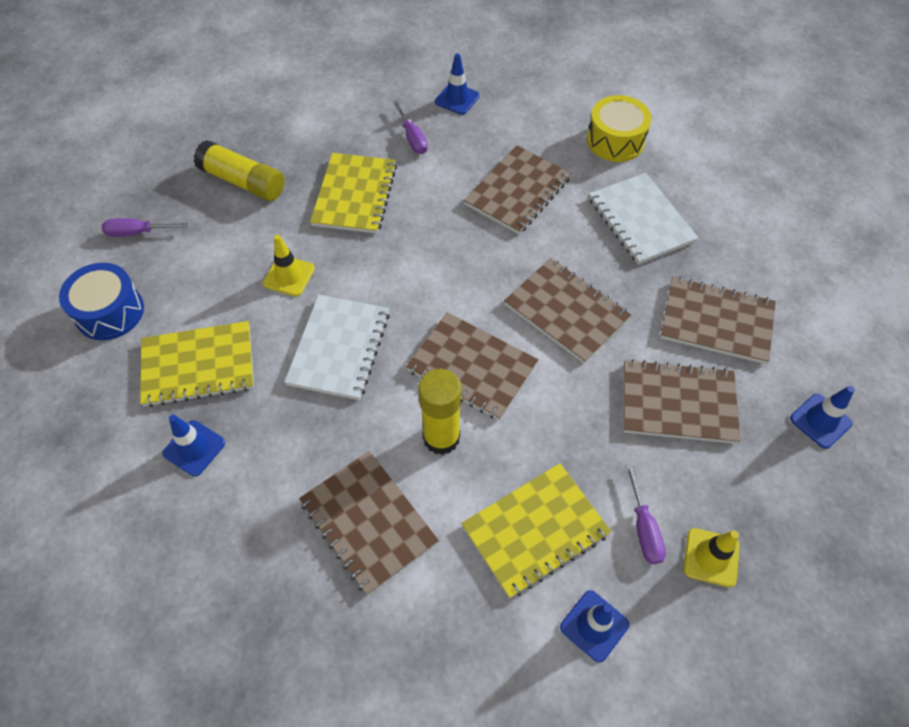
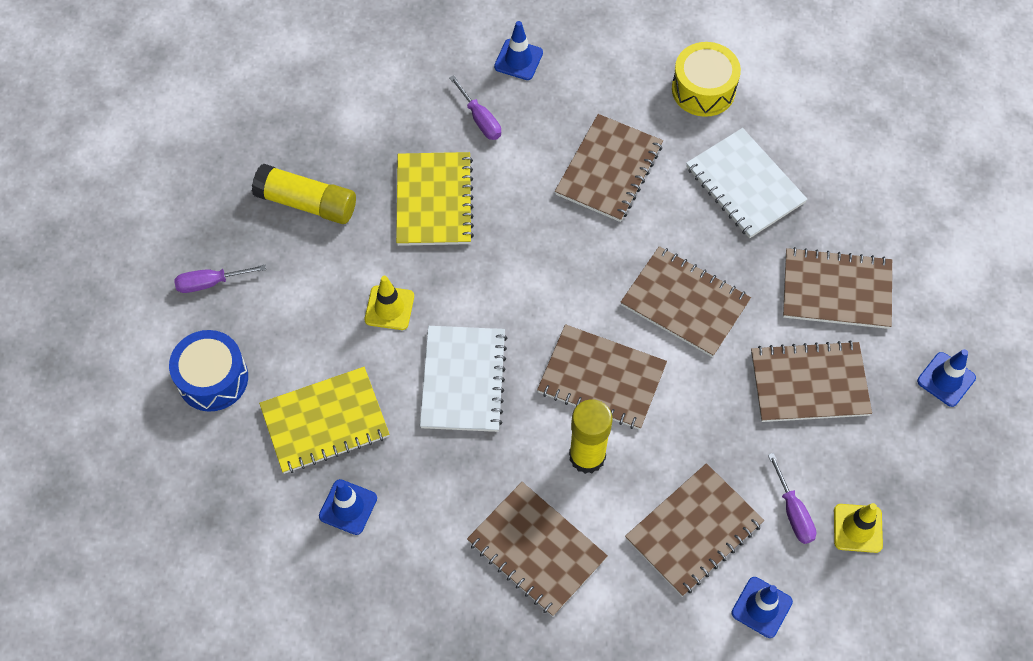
camera: 10 degrees left, 5 degrees up
(535, 530) = (694, 531): yellow notebook -> brown notebook

